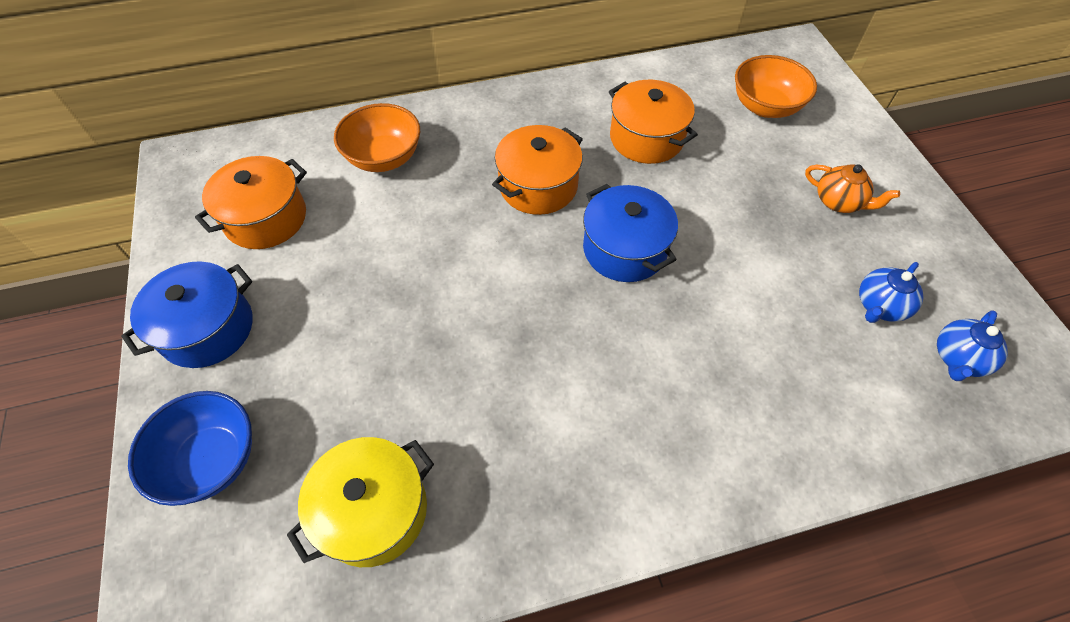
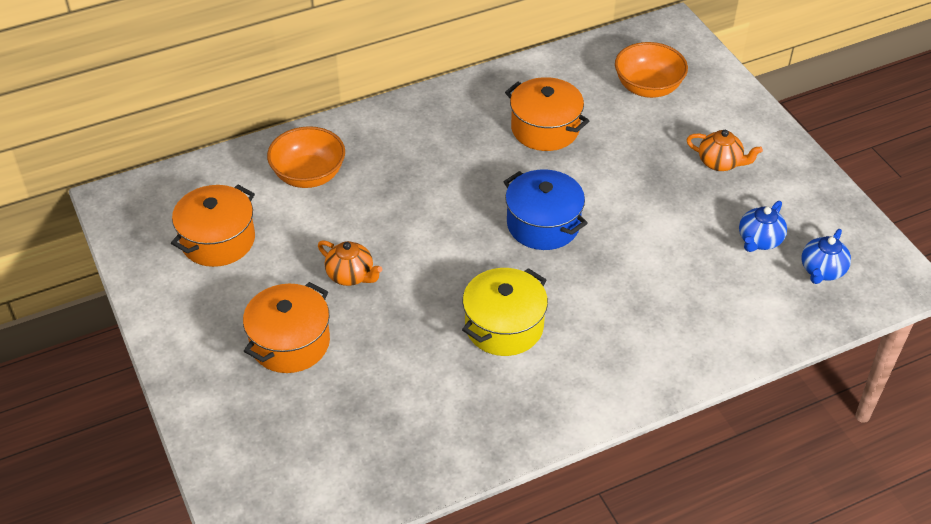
camera: 10 degrees left, 10 degrees down
(207, 329) = (201, 333): blue pot -> none
(211, 460) = (244, 423): blue bowl -> none
(373, 511) = (386, 436): yellow pot -> yellow pot (504, 326)
(394, 281) = (351, 275): none -> orange teapot
(538, 186) = (456, 182): orange pot -> orange pot (290, 342)

